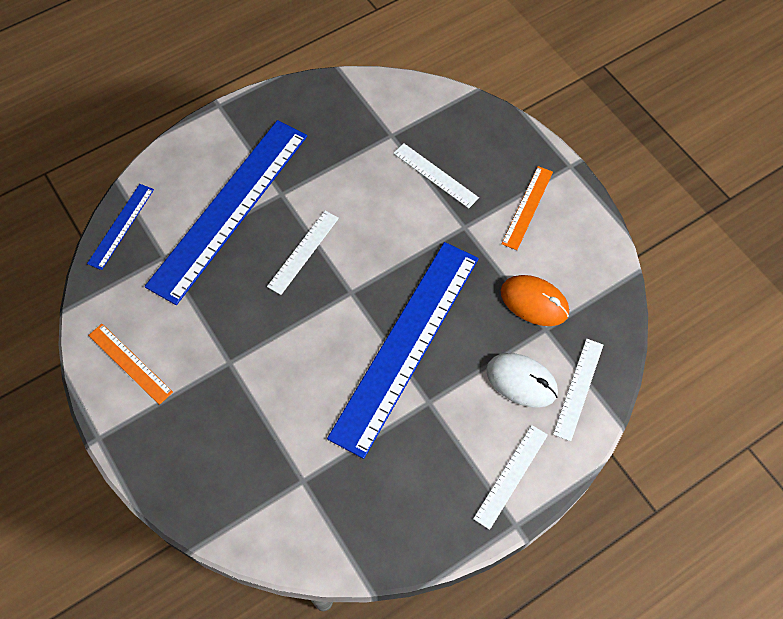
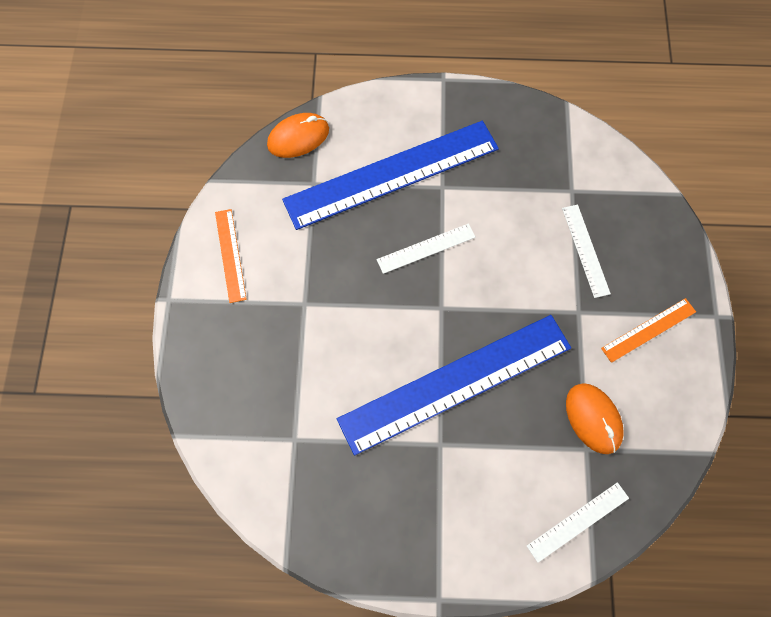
camera: 35 degrees right, 5 degrees up
(121, 226) = (298, 137): blue ruler -> orange mouse
(511, 476) = (464, 555): white ruler -> none
(521, 381) = (532, 481): white mouse -> none

